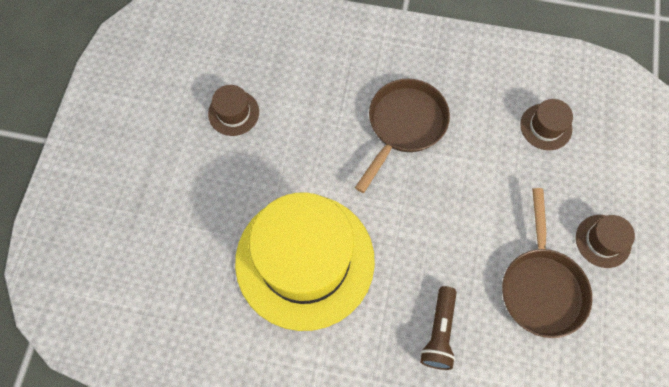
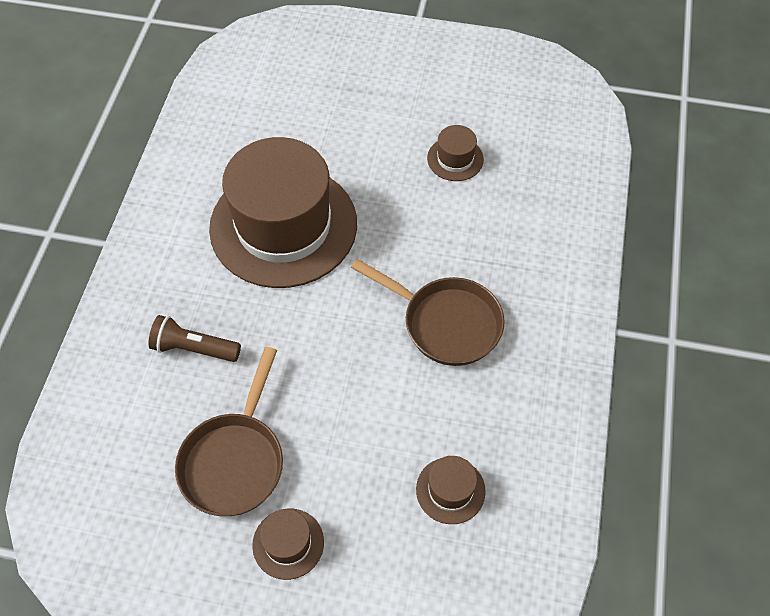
camera: 90 degrees right, 10 degrees down
(305, 260) = (283, 226): yellow hat -> brown hat
(541, 287) = (234, 461): brown pan -> brown pan turned 75 degrees counterclockwise

